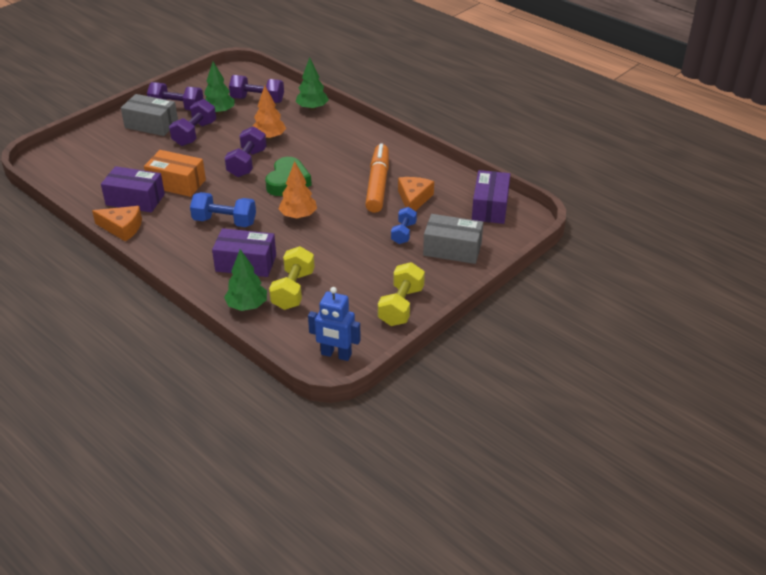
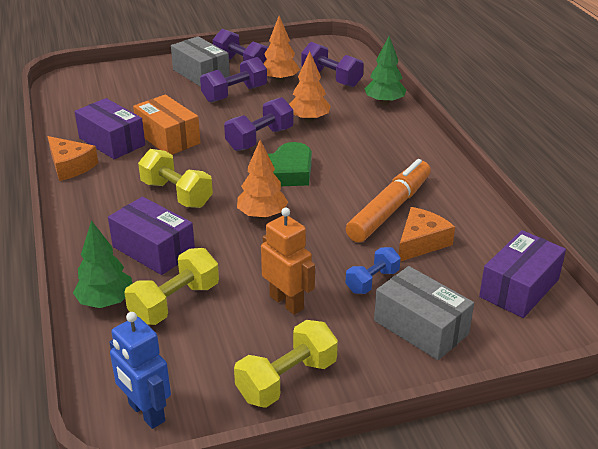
camera: 30 degrees right, 5 degrees down
(219, 112) = (280, 80): green tree -> orange tree
(224, 222) = (176, 194): blue dumbbell -> yellow dumbbell
(363, 264) = (287, 302): none -> orange robot

